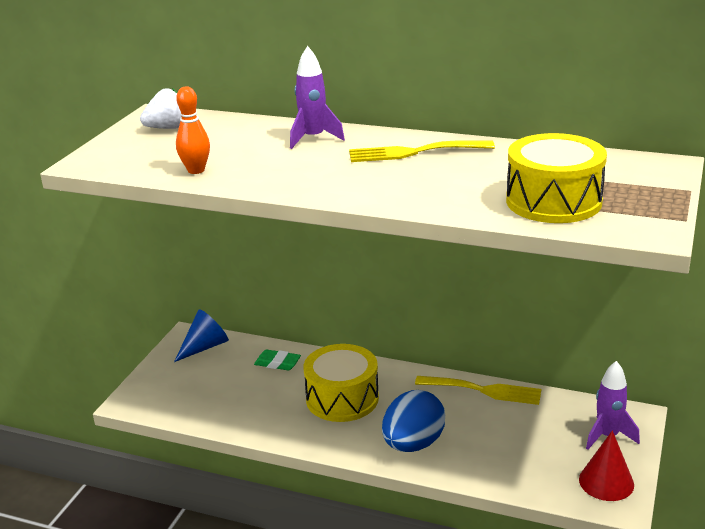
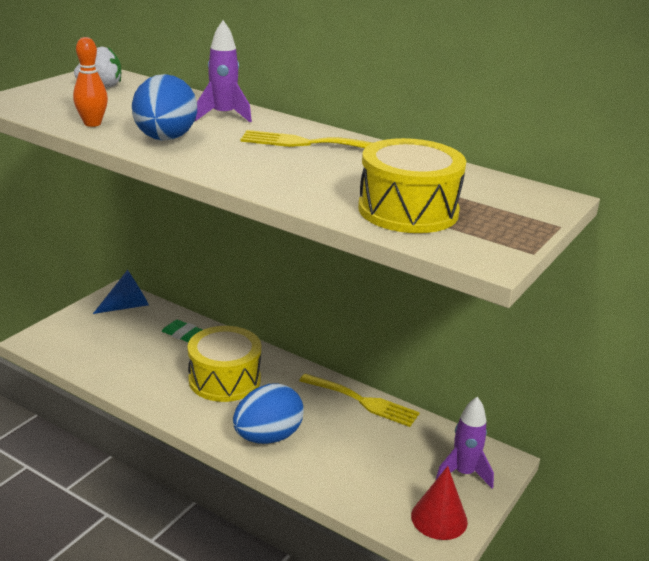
camera: 10 degrees right, 0 degrees up
(279, 173) = (165, 139): none -> blue egg

